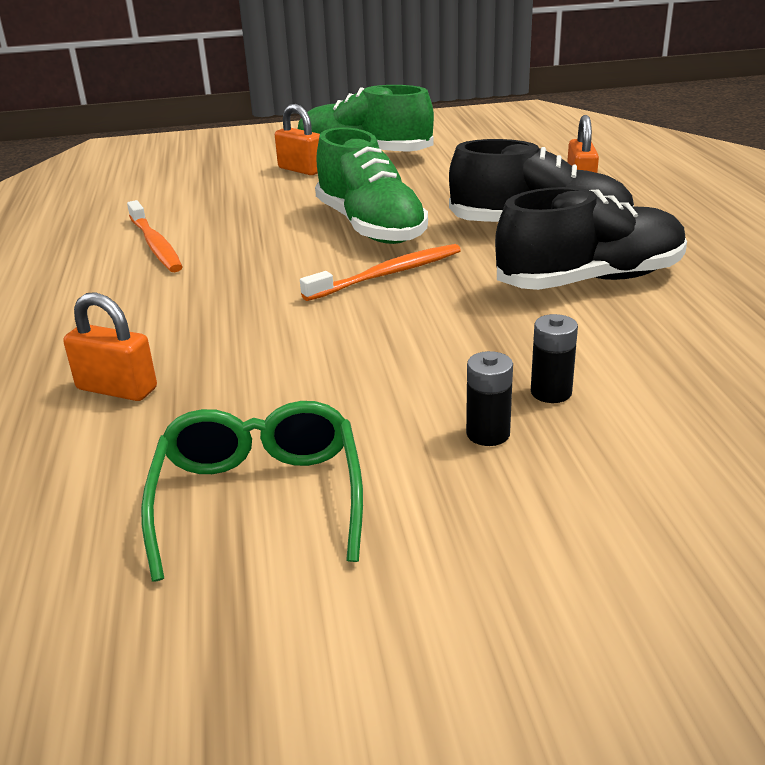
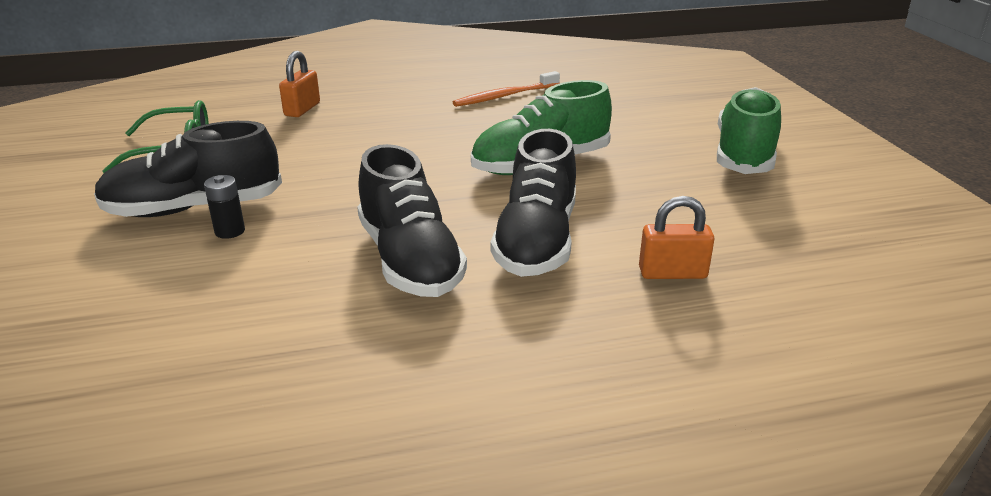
camera: 85 degrees right, 0 degrees up
(301, 170) = (685, 130): orange padlock -> none
(388, 274) = (440, 173): orange toothbrush -> none
(488, 434) = (194, 208): black battery -> black shoe

